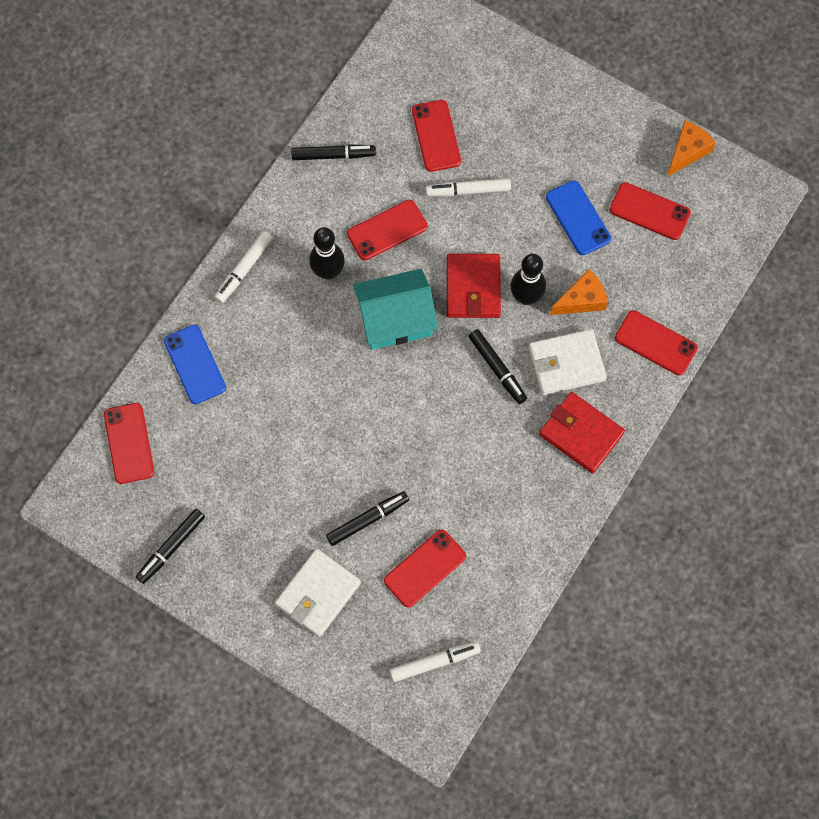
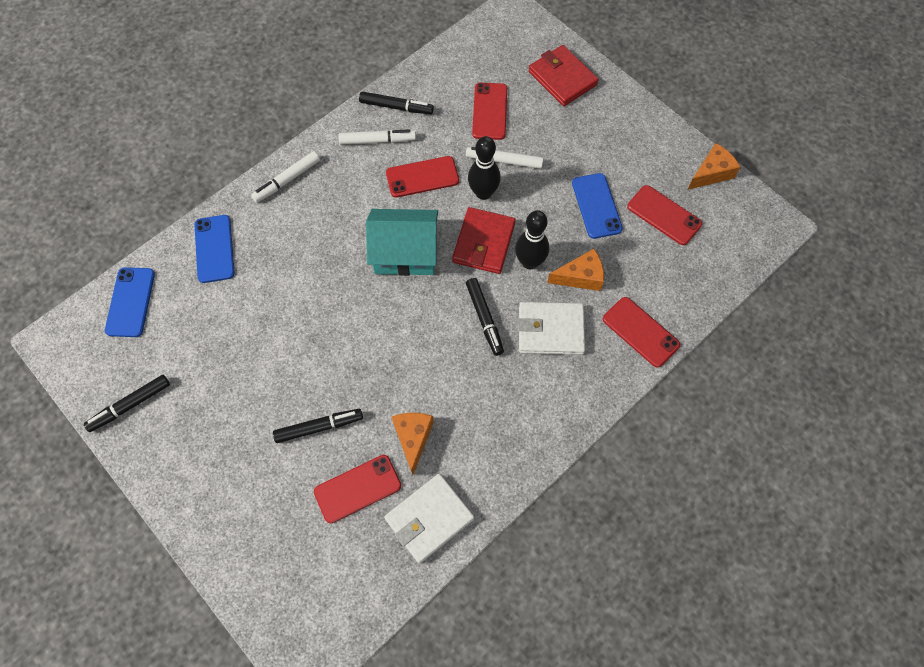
camera: 15 degrees right, 5 degrees down
(129, 443) = (130, 302): red phone -> blue phone
(318, 594) = (248, 486): white wallet -> white wallet (429, 519)
(328, 272) = (359, 199): black bowling pin -> black bowling pin (483, 193)
(434, 662) = (336, 586): white marker -> white marker (377, 140)
(463, 507) = (413, 438): none -> orange cheese
(581, 434) = (546, 398): red wallet -> red wallet (562, 78)

